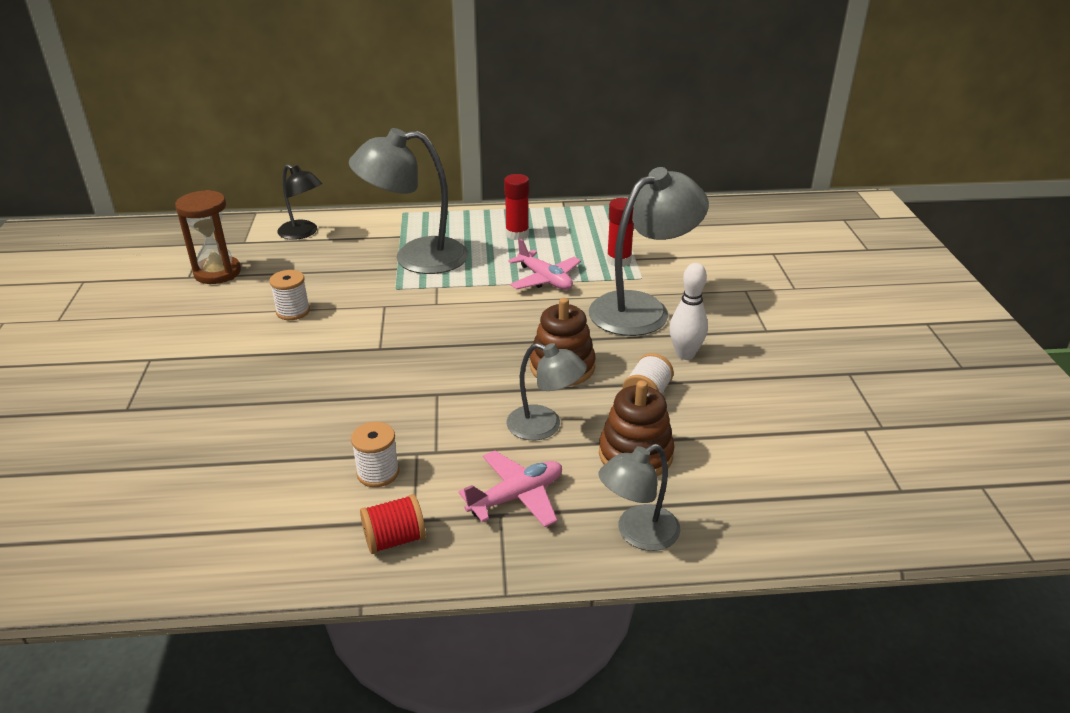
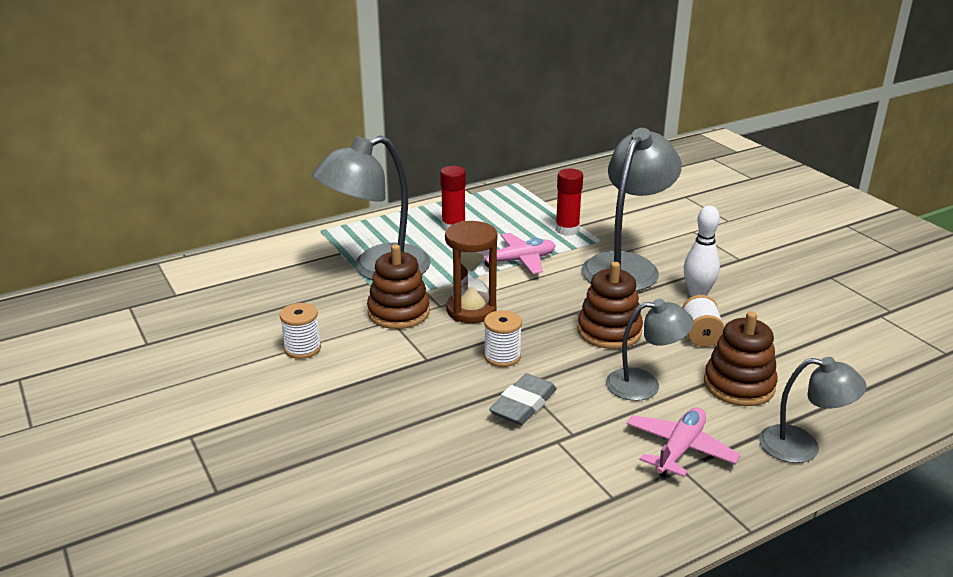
camera: 25 degrees left, 5 degrees down
(217, 273) = (177, 332): brown hourglass -> brown hourglass (471, 310)
(303, 233) = (234, 272): black lamp -> none
(378, 473) = (540, 469): white spool -> white spool (502, 356)
(394, 539) = (614, 520): red spool -> none
(396, 300) = (398, 312): none -> brown stacking toy
(419, 412) = (523, 405): none -> grey eraser
(545, 279) = (519, 261): pink plane -> pink plane turned 45 degrees counterclockwise
(637, 534) = (802, 447): grey lamp -> grey lamp turned 105 degrees counterclockwise

